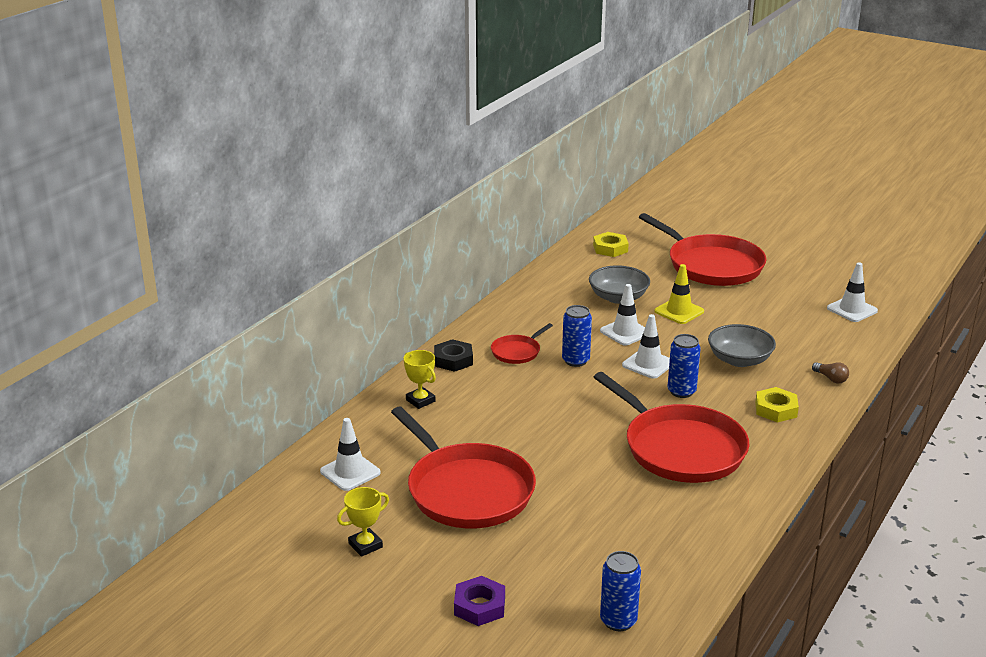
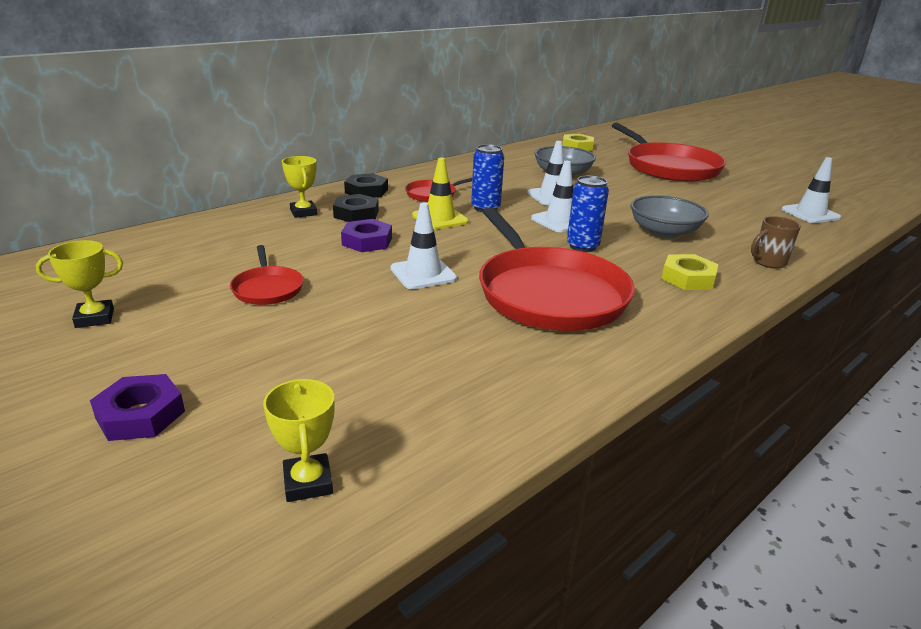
camera: 15 degrees right, 0 degrees up
(350, 472) = (167, 252): white traffic cone -> white traffic cone (423, 274)
(467, 490) = (267, 288): red pan -> red pan, size x0.46
(468, 392) = (356, 214): none -> black nut
(503, 424) = (367, 241): none -> purple nut
(618, 621) = (308, 482): blue can -> yellow trophy
(679, 311) = (618, 191): yellow traffic cone -> yellow traffic cone (440, 219)
(831, 378) = (768, 262): brown light bulb -> brown mug

